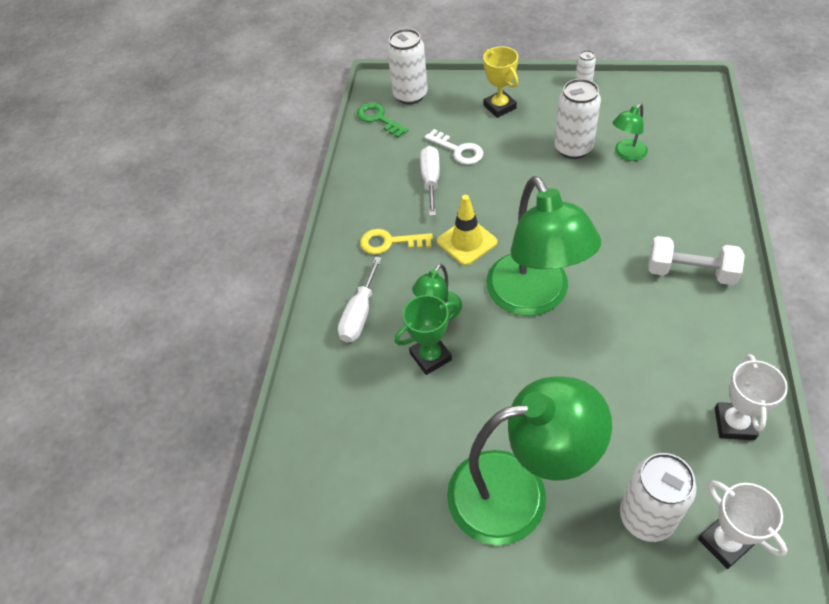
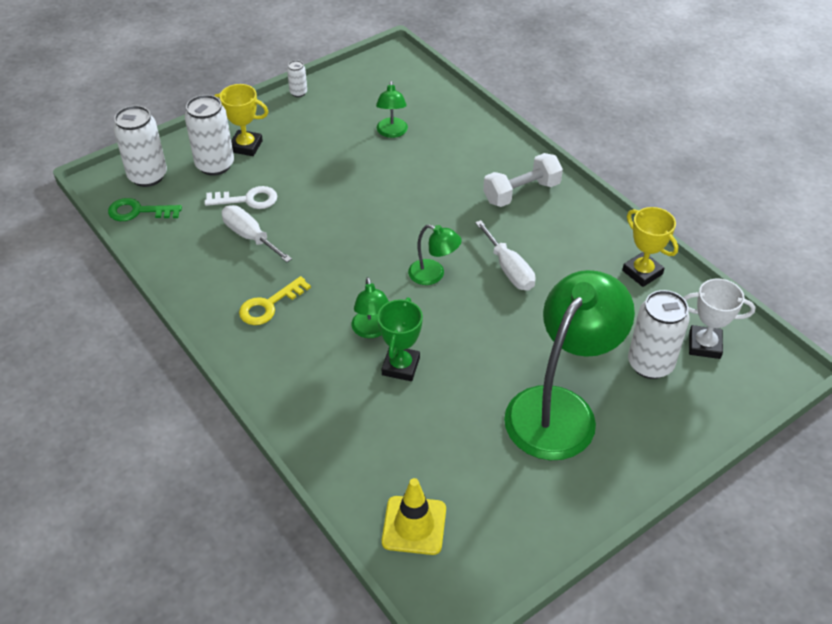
camera: 50 degrees left, 5 degrees down
(360, 314) = (306, 374): white screwdriver -> white screwdriver (509, 269)
(467, 242) = (335, 266): yellow traffic cone -> yellow traffic cone (414, 525)
(534, 298) = (433, 275): green lamp -> green lamp, size x0.45
(573, 148) = (345, 149): white can -> white can (215, 165)
(734, 423) = (642, 272): white trophy -> yellow trophy

